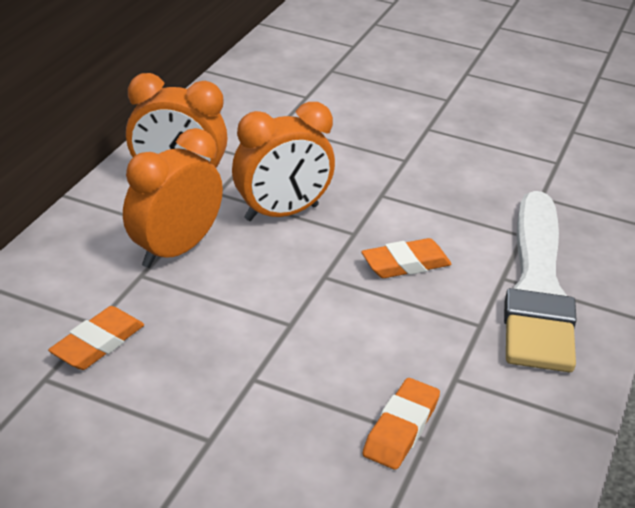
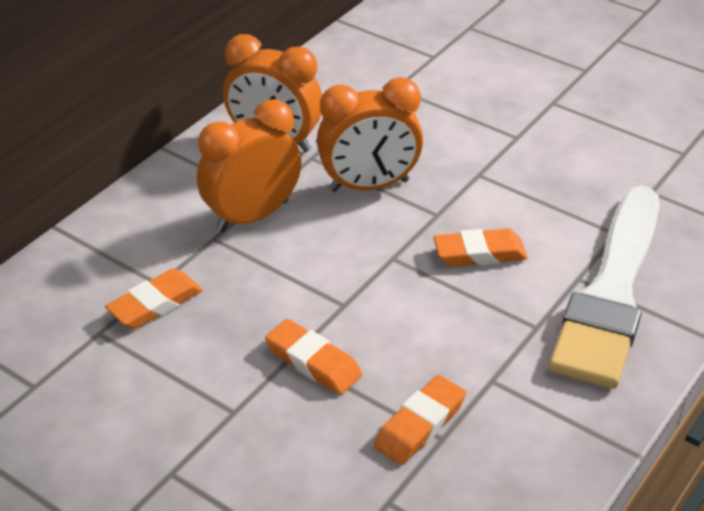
camera: 15 degrees right, 5 degrees up
(277, 381) = (313, 362): none -> orange eraser

